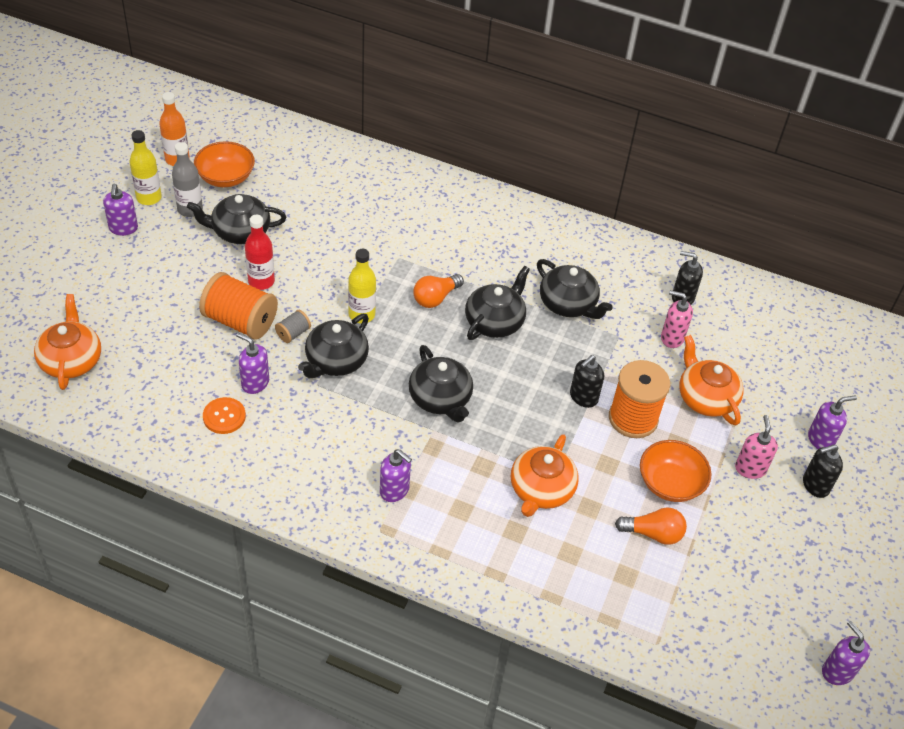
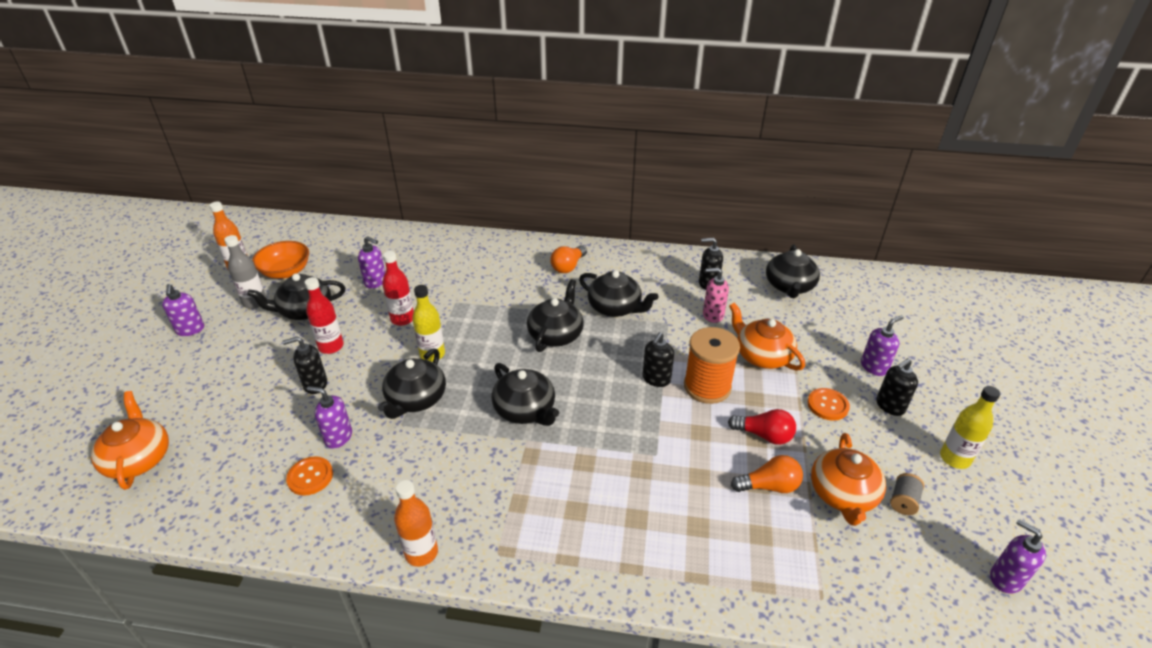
camera: 10 degrees left, 10 degrees down
(149, 198) = (214, 300): yellow bottle -> yellow bottle (954, 458)
(240, 321) = (315, 384): orange spool -> black soap dispenser
(293, 333) = (369, 384): grey spool -> grey spool (903, 501)
(312, 512) = (421, 553): none -> orange bottle
(339, 265) = (402, 319): none -> red bottle
(394, 490) = (503, 508): purple soap dispenser -> purple soap dispenser (375, 282)
(435, 298) = (497, 327): orange light bulb -> orange light bulb (568, 266)
(541, 490) = (647, 471): orange teapot -> orange teapot (843, 494)
(670, 483) = (764, 435): orange bowl -> red light bulb
(750, 468) = (827, 405): pink soap dispenser -> orange button
(773, 322) = (789, 286): none -> black teapot

